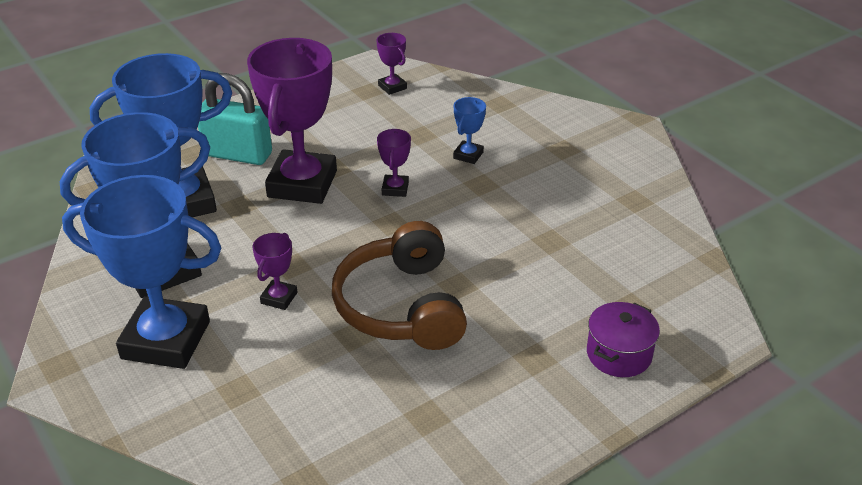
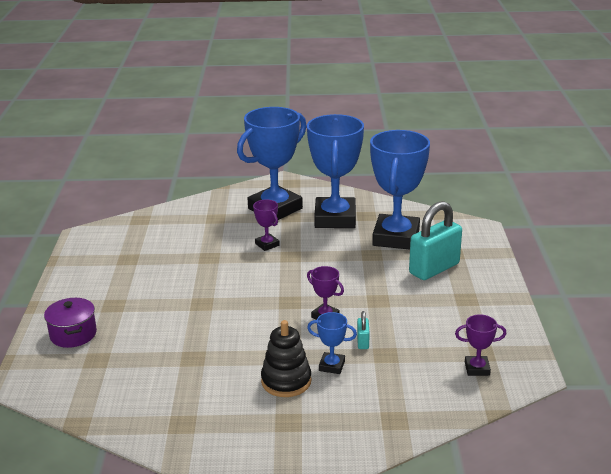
camera: 125 degrees right, 10 degrees down
(302, 184) = (371, 282): purple trophy -> none
(401, 306) = (210, 278): brown headphones -> none
(414, 152) = (363, 342): none -> turquoise padlock
(468, 155) = (332, 366): blue trophy -> blue trophy turned 45 degrees counterclockwise
(517, 170) = (286, 381): none -> black stacking toy

